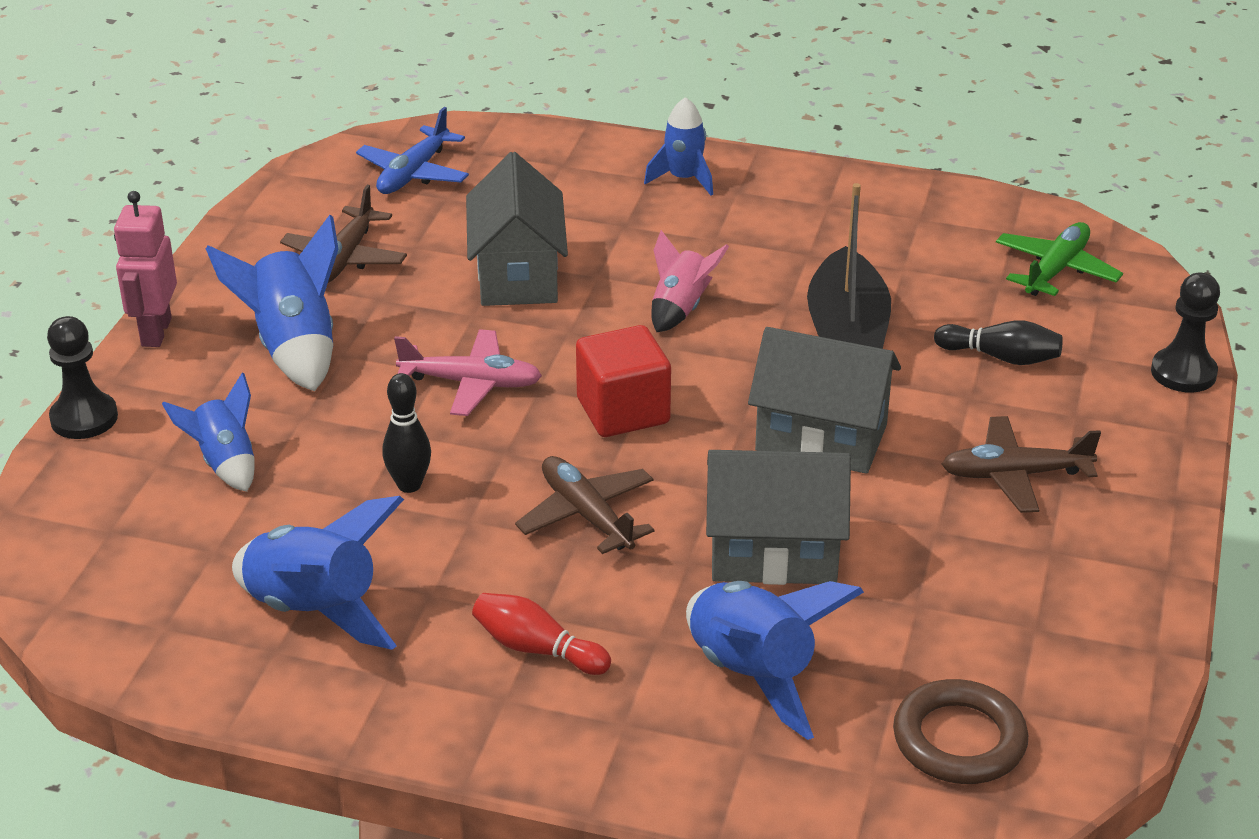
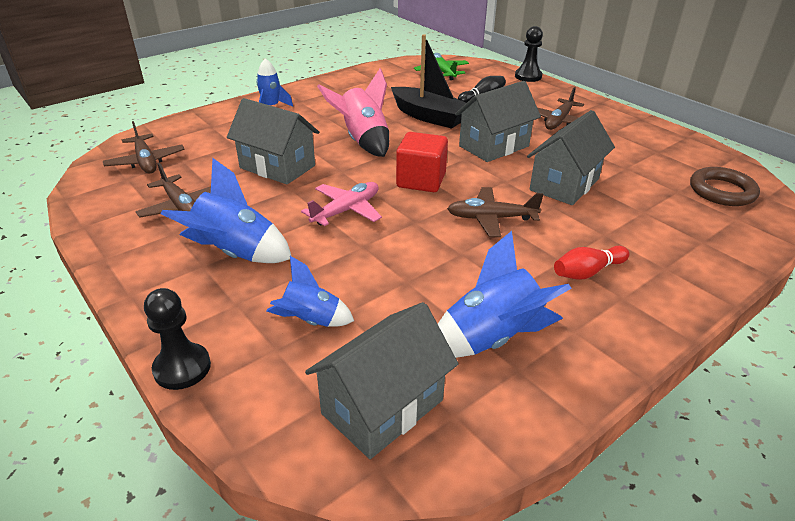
camera: 55 degrees left, 0 degrees up
(136, 573) = (382, 407): none -> grey house
(155, 332) = (138, 299): pink robot -> none
(409, 485) = (410, 261): black bowling pin -> none
(413, 173) = (146, 162): blue plane -> brown plane
(680, 308) = (363, 141): pink rocket -> pink rocket, size x1.60
(753, 674) = (648, 220): blue rocket -> none

